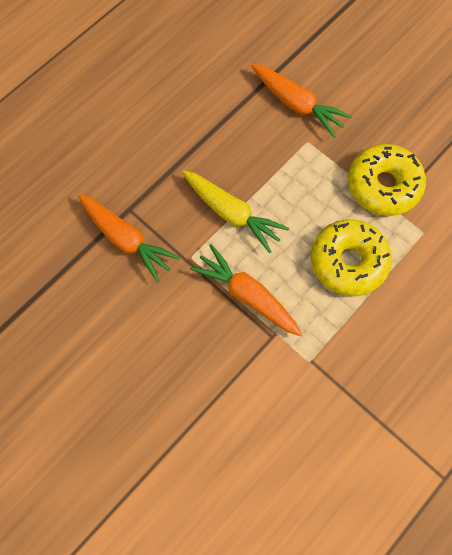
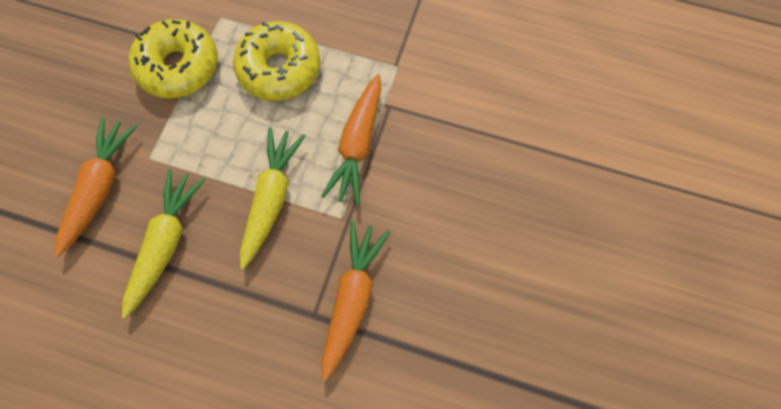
camera: 115 degrees left, 0 degrees up
(232, 134) = (166, 243): none -> yellow carrot

